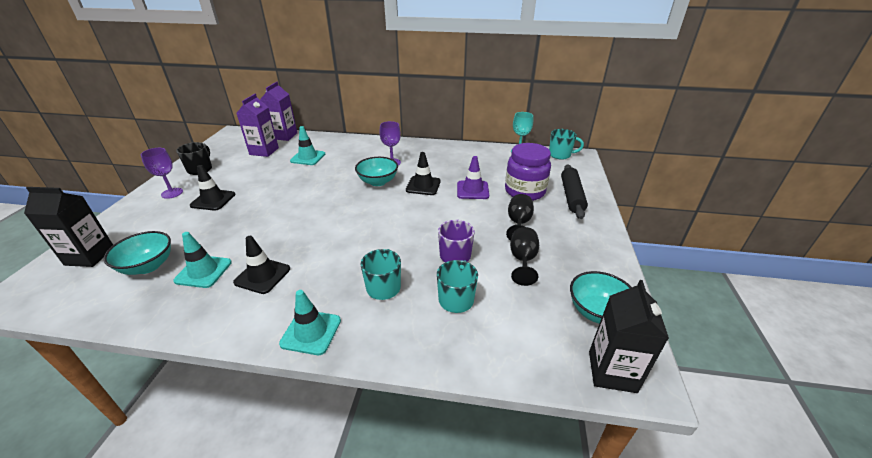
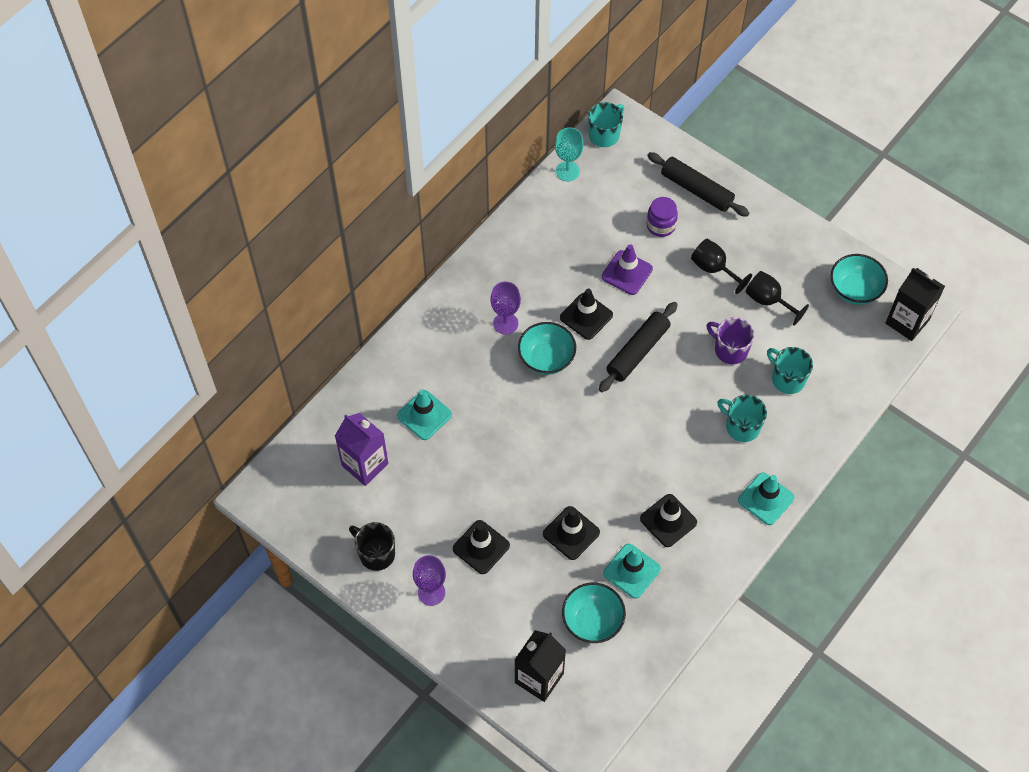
camera: 60 degrees left, 25 degrees up
(235, 231) = (571, 533): none -> black traffic cone
(284, 136) = (323, 427): purple carton -> none
(413, 213) = (638, 351): none -> black rolling pin
(524, 191) = (661, 225): purple jar -> purple jar, size x0.57

